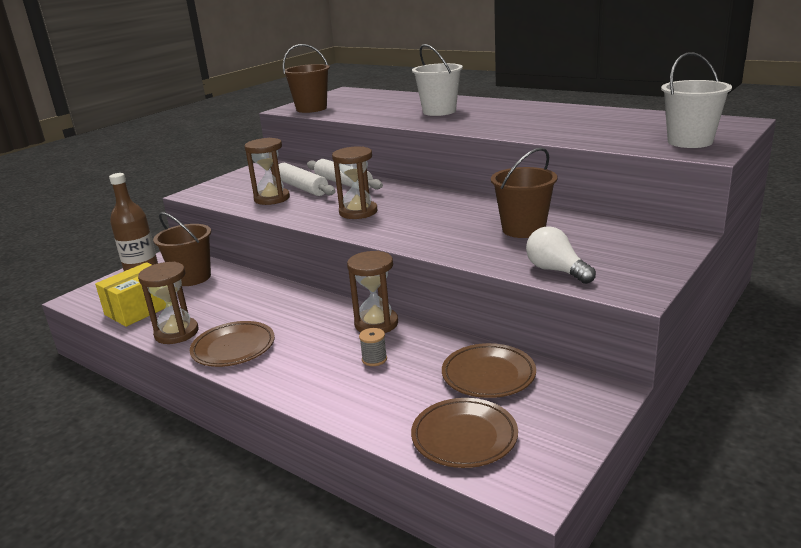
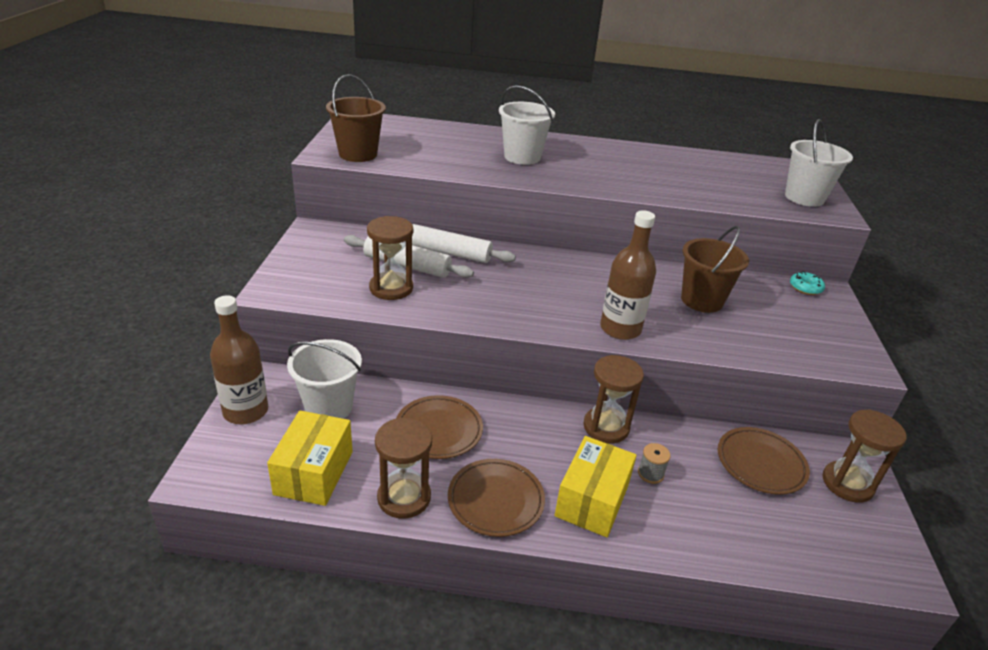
camera: 35 degrees left, 10 degrees up
(192, 277) = (329, 407): brown bucket -> white bucket
(304, 364) = (592, 500): none -> yellow box
(358, 212) = (518, 297): brown hourglass -> brown hourglass (847, 483)
(414, 238) = (620, 329): none -> brown bottle
(464, 437) = (811, 541): brown plate -> brown plate (438, 430)
(556, 271) = (784, 350): white light bulb -> none
(658, 232) = (805, 288): none -> turquoise donut

